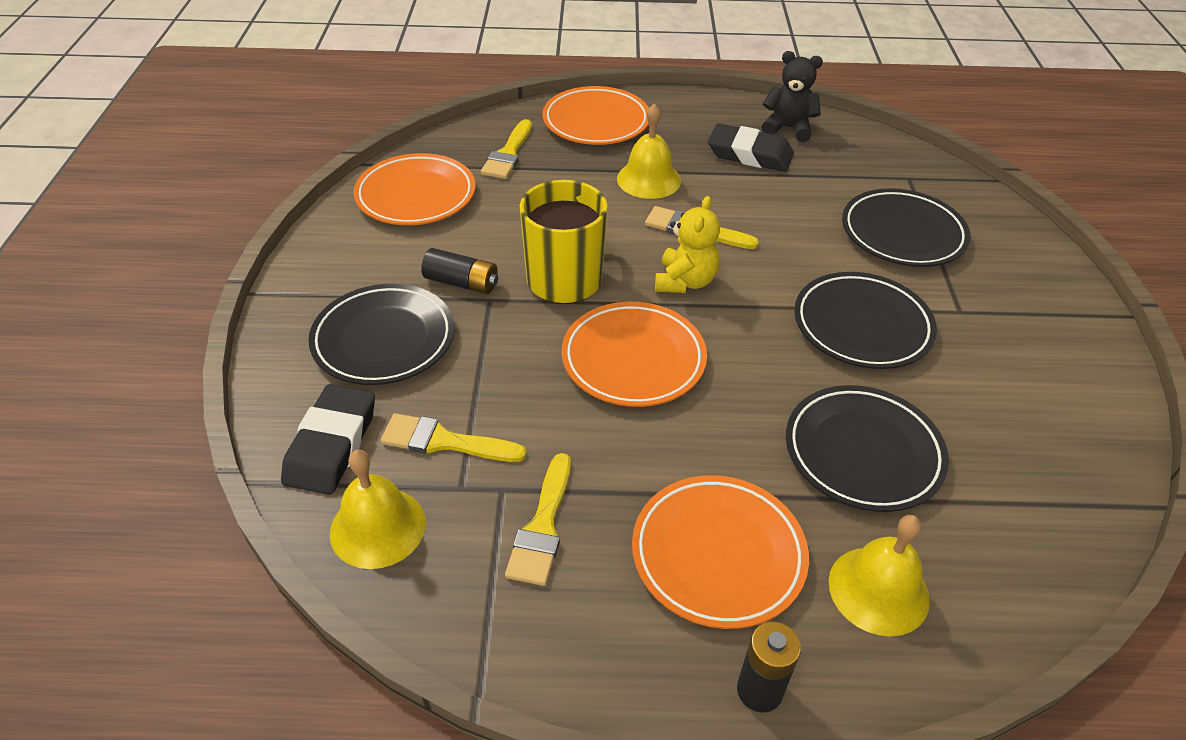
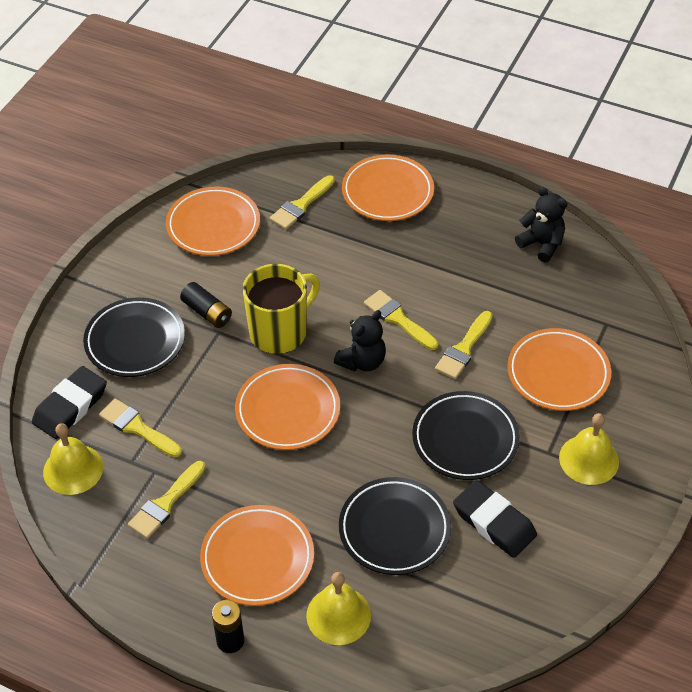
camera: 25 degrees right, 5 degrees up
(648, 179) = (393, 262): yellow bell -> yellow bell (589, 459)
(685, 281) = (362, 361): yellow teddy bear -> black teddy bear
(749, 154) = (490, 261): black eraser -> black eraser (494, 522)
(787, 238) = (463, 349): none -> yellow brush
(902, 234) = (558, 373): black plate -> orange plate

